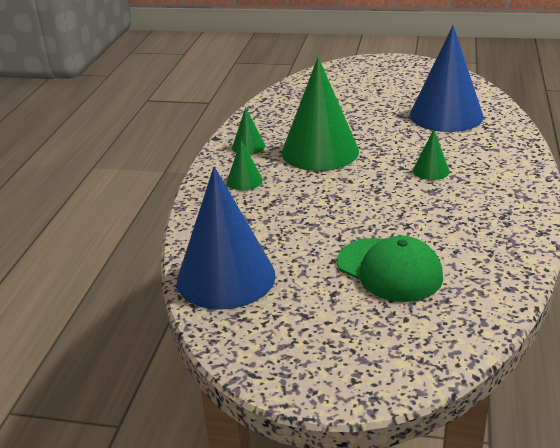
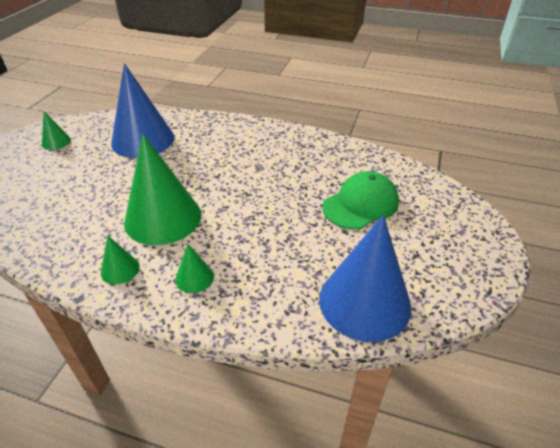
camera: 85 degrees left, 10 degrees up
(431, 171) = (229, 163): green cone -> green cone (56, 142)

